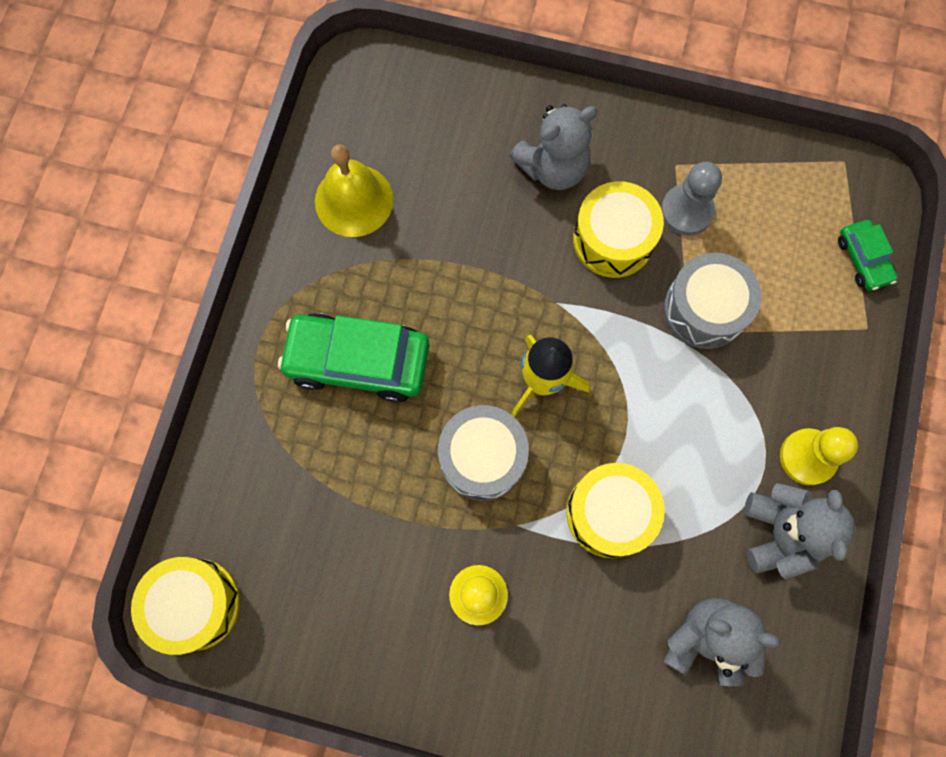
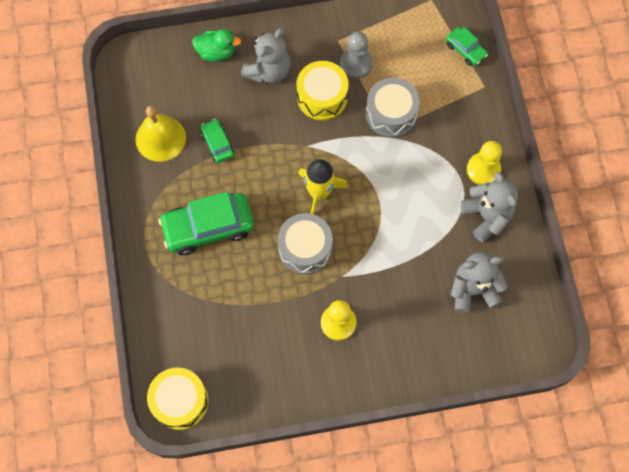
camera: 25 degrees left, 5 degrees down
(430, 243) = (217, 144): none -> green car
(491, 109) = (216, 52): none -> green duck
(610, 513) = (390, 247): yellow drum -> none

